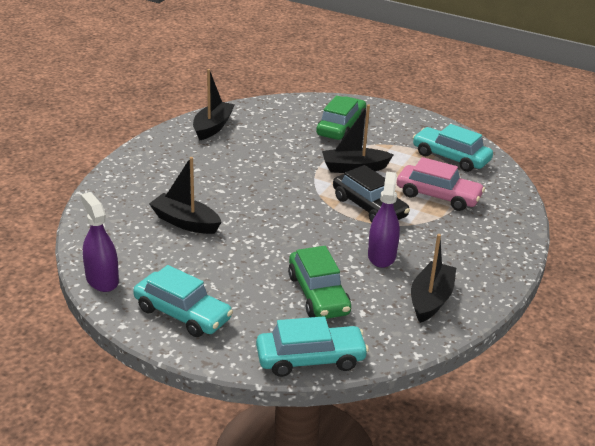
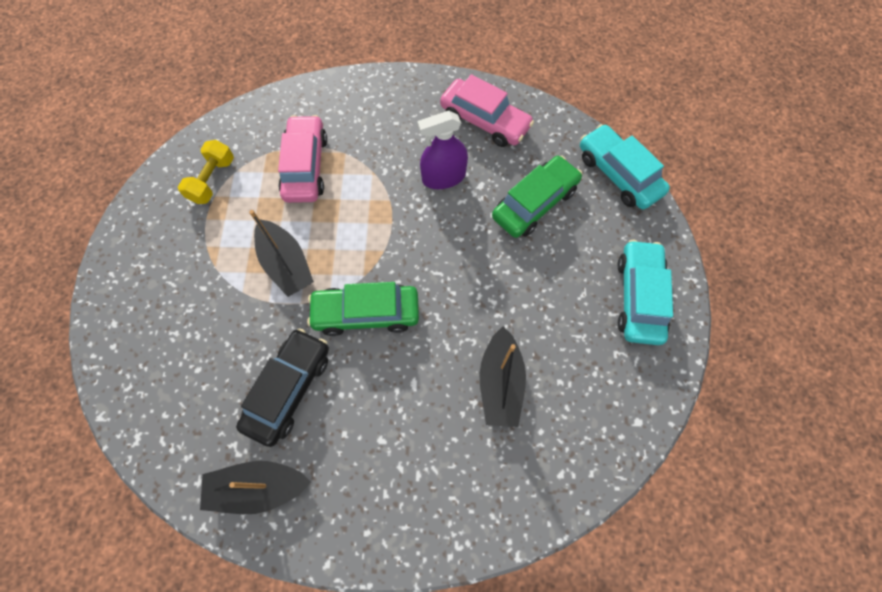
camera: 115 degrees left, 35 degrees up
(102, 280) = (648, 403): purple spray bottle -> none
(341, 127) = (185, 321): green car -> green car (366, 313)
(369, 207) = (363, 218): black car -> black car (289, 389)
(431, 300) = (484, 121): black boat -> pink car
(450, 157) = (212, 180): turquoise car -> yellow dumbbell

